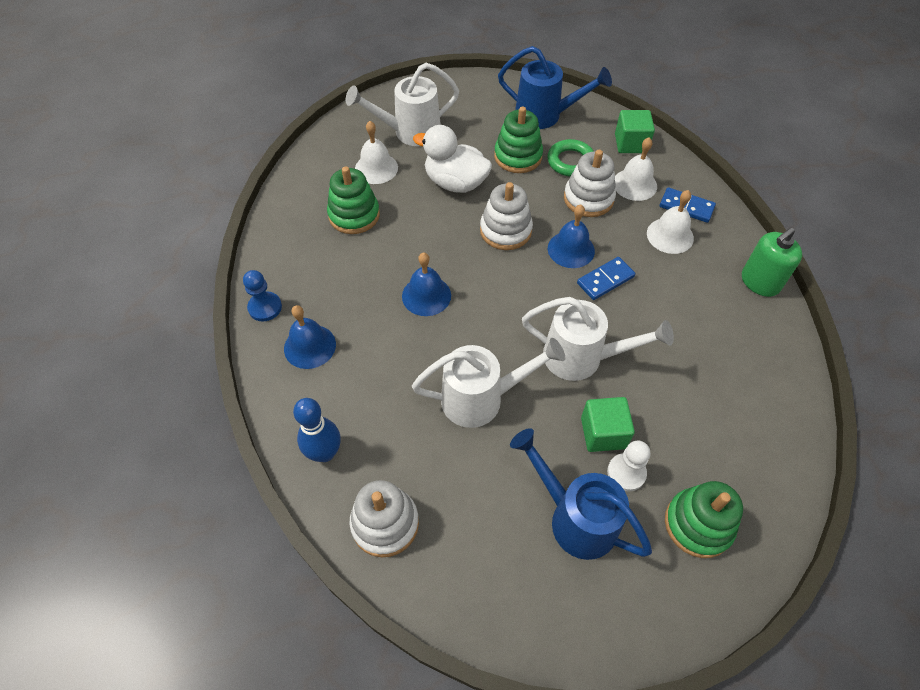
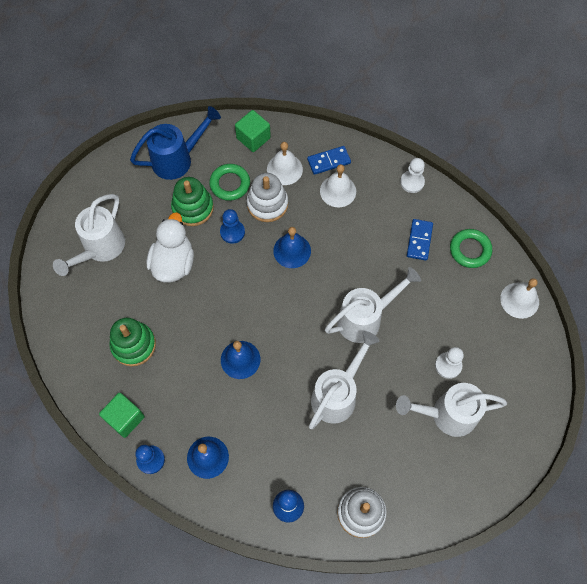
camera: 45 degrees left, 10 degrees up
(376, 168) = (108, 297): white bell -> white bell (519, 300)
(455, 183) = (173, 263): white duck -> white duck turned 120 degrees clockwise
(505, 230) = (241, 271): white stacking toy -> none
(532, 197) = (232, 232): none -> blue pawn
(575, 518) = (447, 414): blue watering can -> white watering can
(603, 433) = (417, 354): green cube -> green cube (125, 418)
(605, 280) = (330, 255): blue domino -> blue domino (419, 240)
(698, 524) = (503, 361): green stacking toy -> none
(760, 282) = (412, 182): green soap dispenser -> white pawn
(766, 387) = (470, 250): none -> green ring

